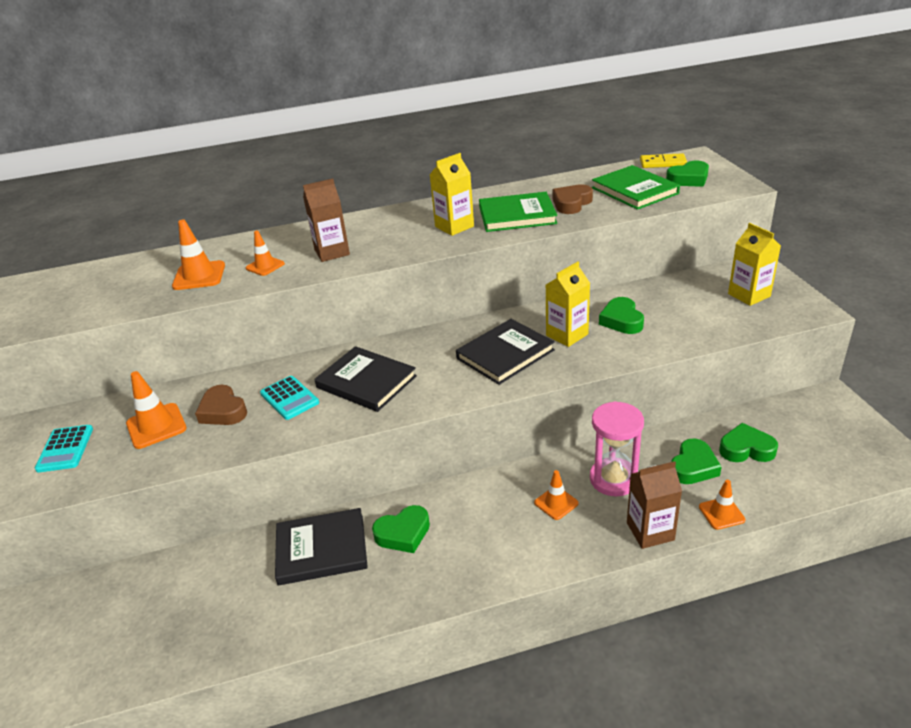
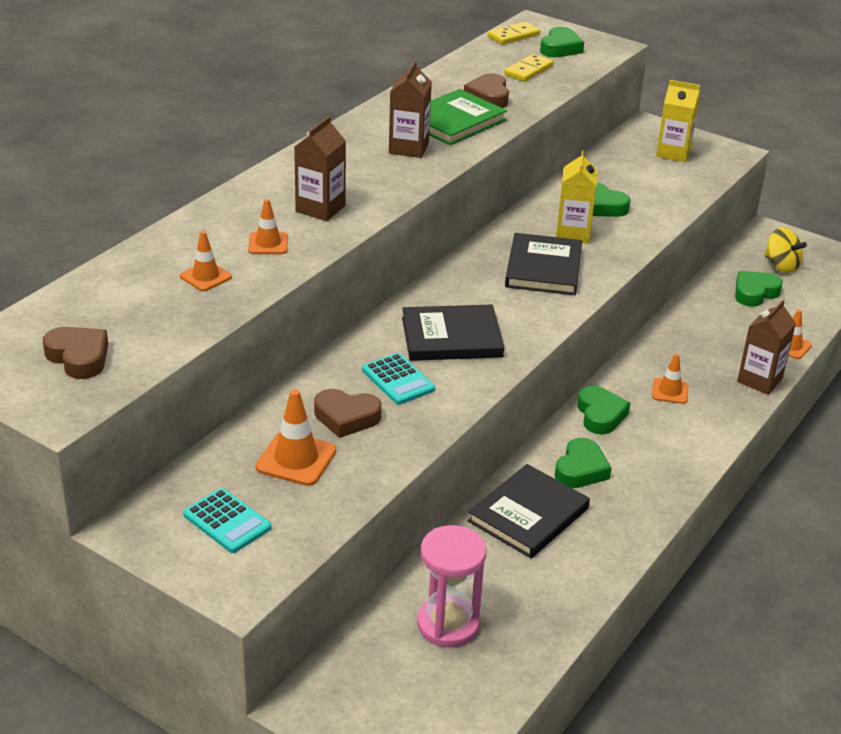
camera: 45 degrees left, 0 degrees up
(63, 302) = (78, 357): none -> brown heart
(199, 276) = (205, 277): orange traffic cone -> orange traffic cone, size x0.64
(289, 398) = (398, 380): turquoise calculator -> turquoise calculator turned 45 degrees clockwise
(454, 226) = (408, 148): yellow carton -> brown carton
(613, 479) = (689, 355): pink hourglass -> pink hourglass (448, 624)
(634, 191) = (528, 70): green book -> yellow domino
(693, 467) = (734, 321): green heart -> green heart (600, 415)
(805, 434) = (781, 266): none -> yellow spinning top

